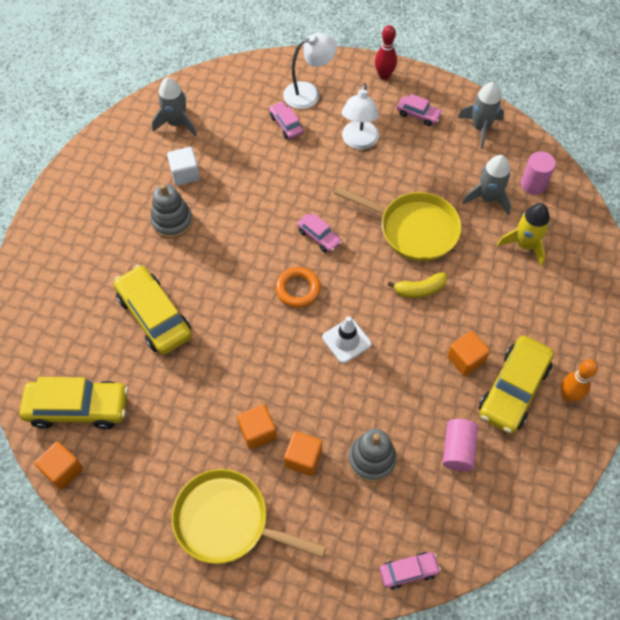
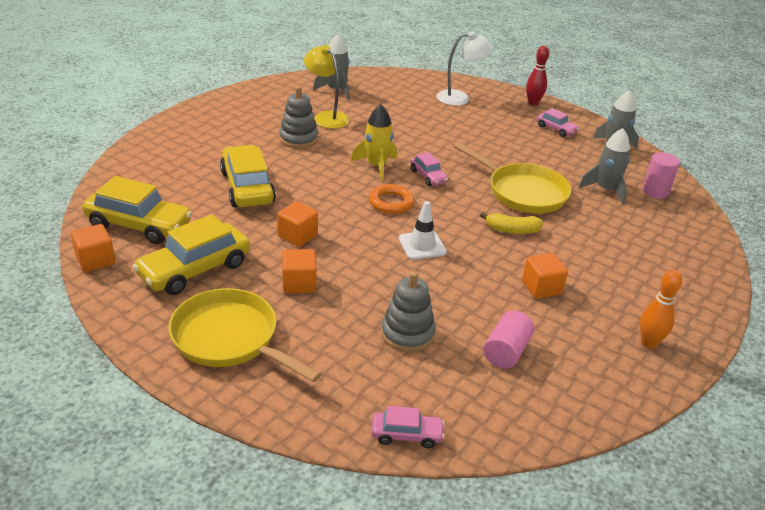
camera: 15 degrees right, 25 degrees down
(185, 174) = (326, 117): white cube -> yellow lamp
(286, 124) = (431, 110): pink car -> none
(303, 458) = (335, 314): orange cube -> orange cube (297, 236)
(359, 142) = (493, 132): white lamp -> none
(513, 389) = (586, 322): yellow car -> yellow car (195, 269)
(524, 245) = (633, 226): yellow rocket -> yellow rocket (376, 166)

